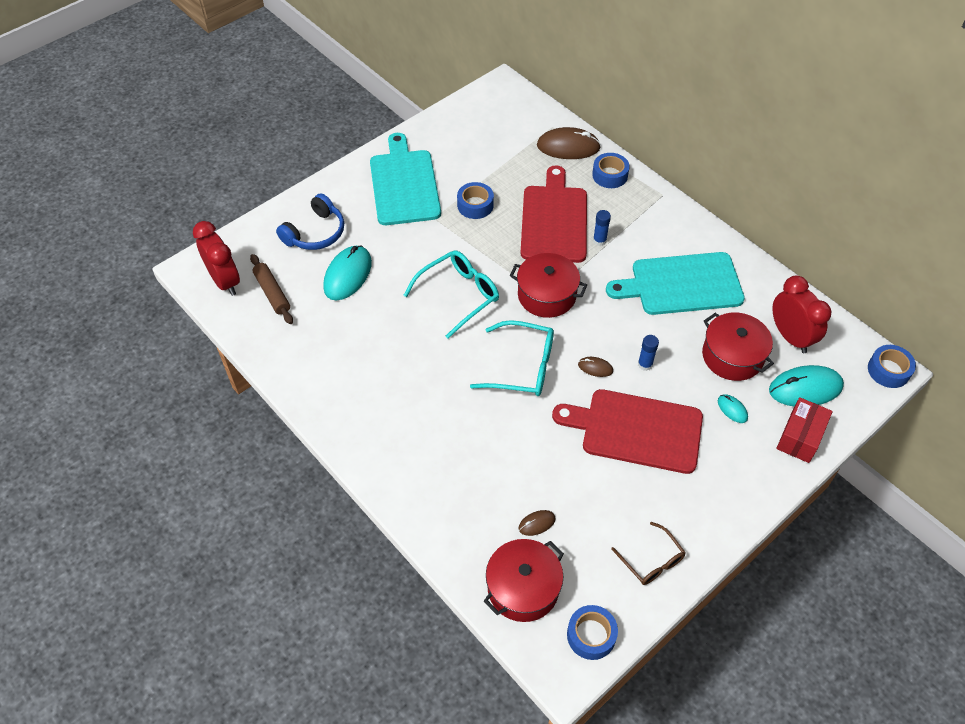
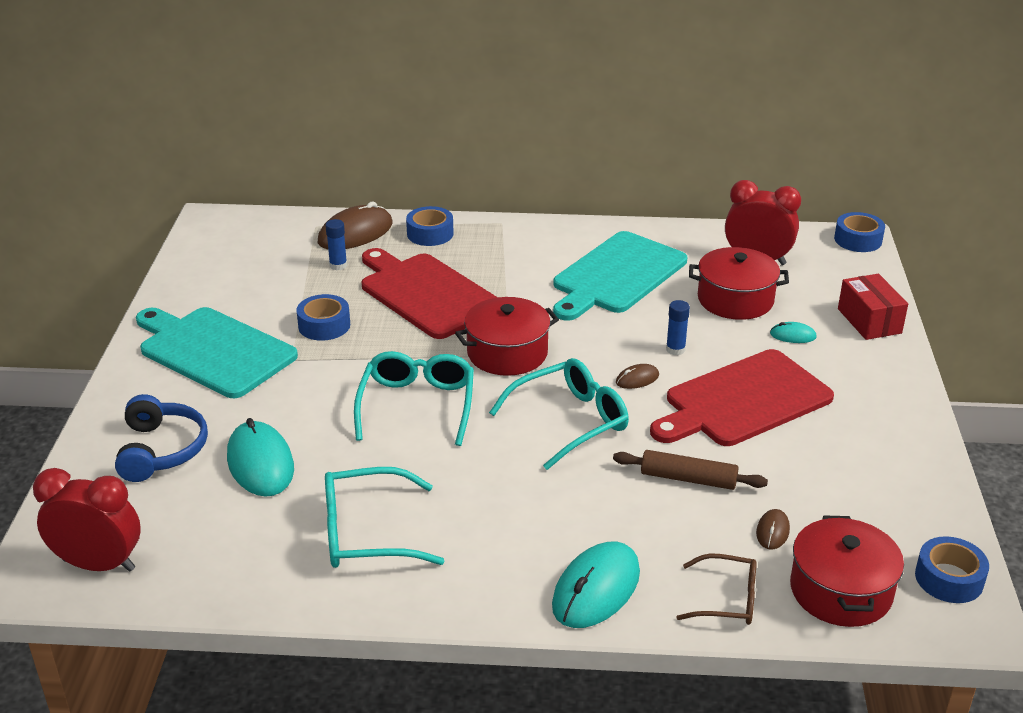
camera: 45 degrees left, 20 degrees down
(272, 293) = (184, 536): brown rolling pin -> brown rolling pin (688, 479)
(346, 356) = (366, 533): none -> turquoise glasses
(599, 240) = (494, 285): blue glue stick -> blue glue stick (338, 265)
(652, 561) = (904, 485): brown glasses -> brown glasses (727, 599)
(805, 388) = (821, 287): turquoise mouse -> turquoise mouse (596, 589)

